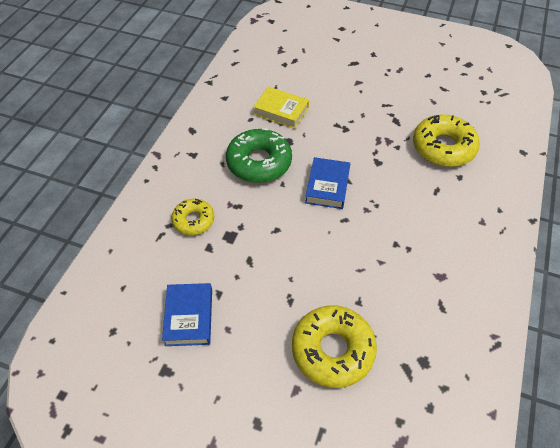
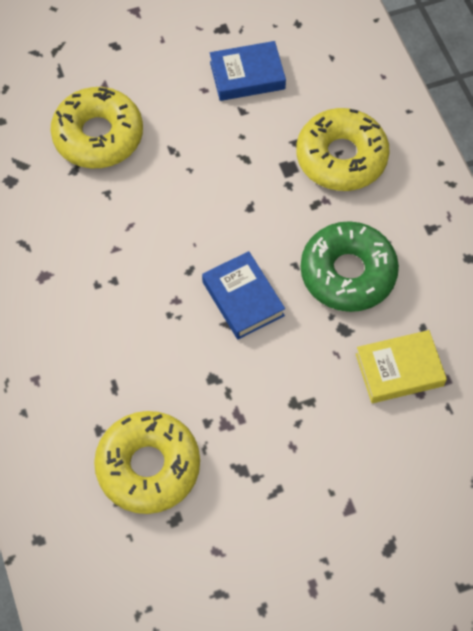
camera: 140 degrees right, 10 degrees up
(189, 317) = (247, 75): blue book -> blue book turned 60 degrees counterclockwise
(193, 220) = (341, 157): yellow donut -> yellow donut, size x1.68

